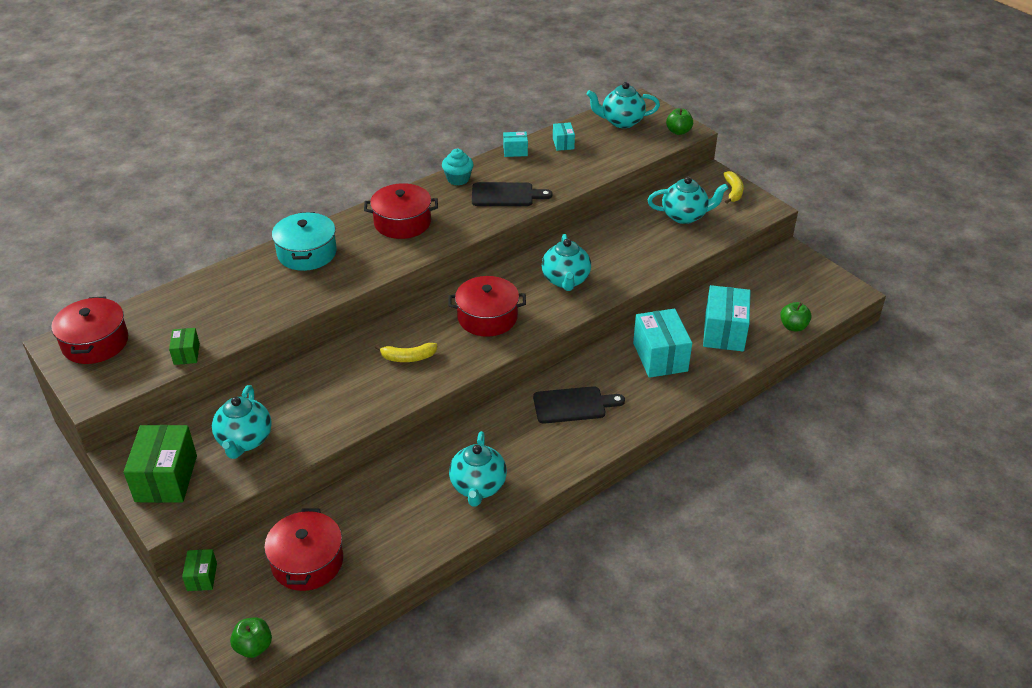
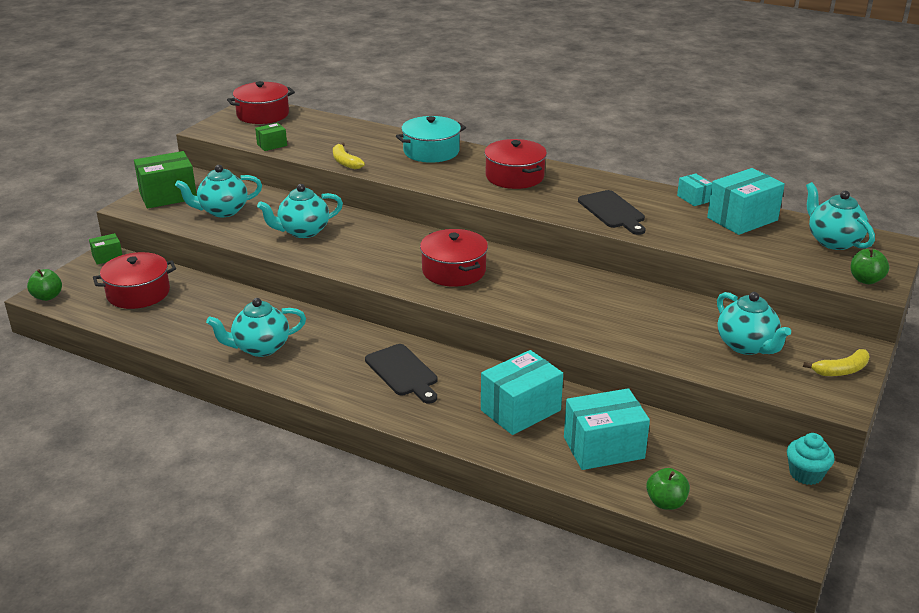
camera: 65 degrees right, 10 degrees down
(408, 357) = (367, 248): yellow banana -> yellow banana (345, 162)
(458, 179) = (610, 183): turquoise cupcake -> turquoise cupcake (806, 474)
(563, 143) = (742, 219): turquoise box -> turquoise box, size x1.98
(566, 280) = (549, 298): turquoise teapot -> turquoise teapot (303, 231)

